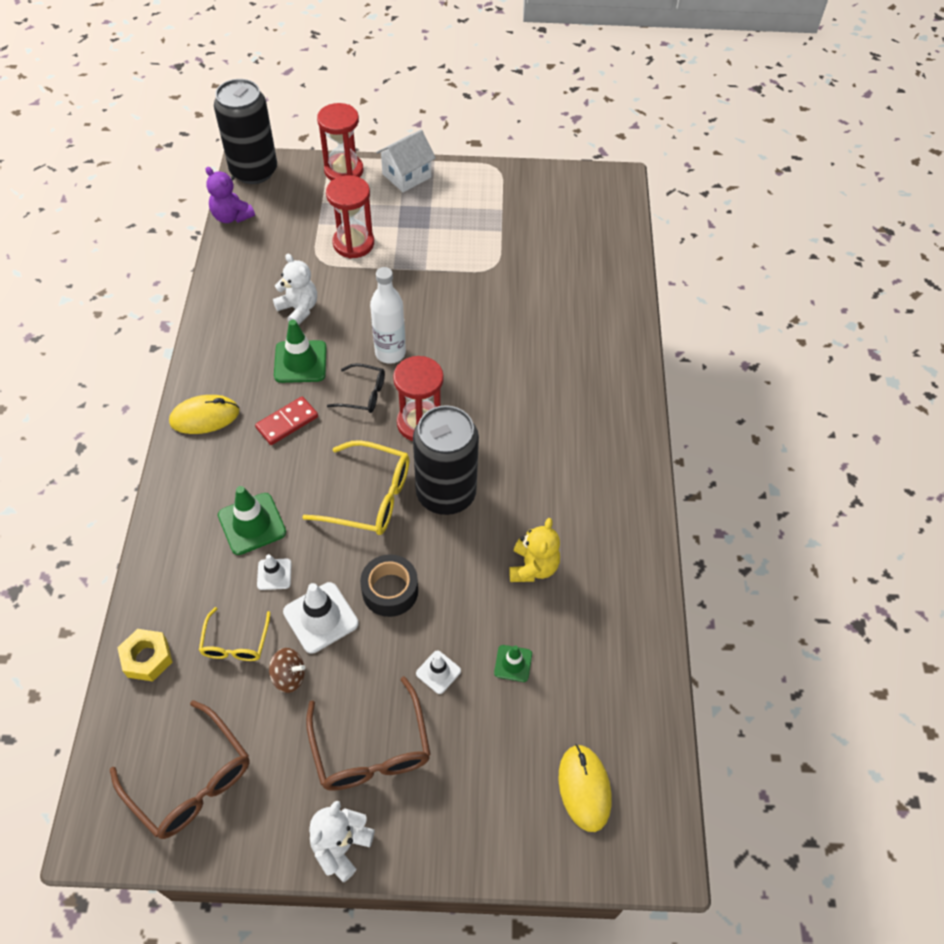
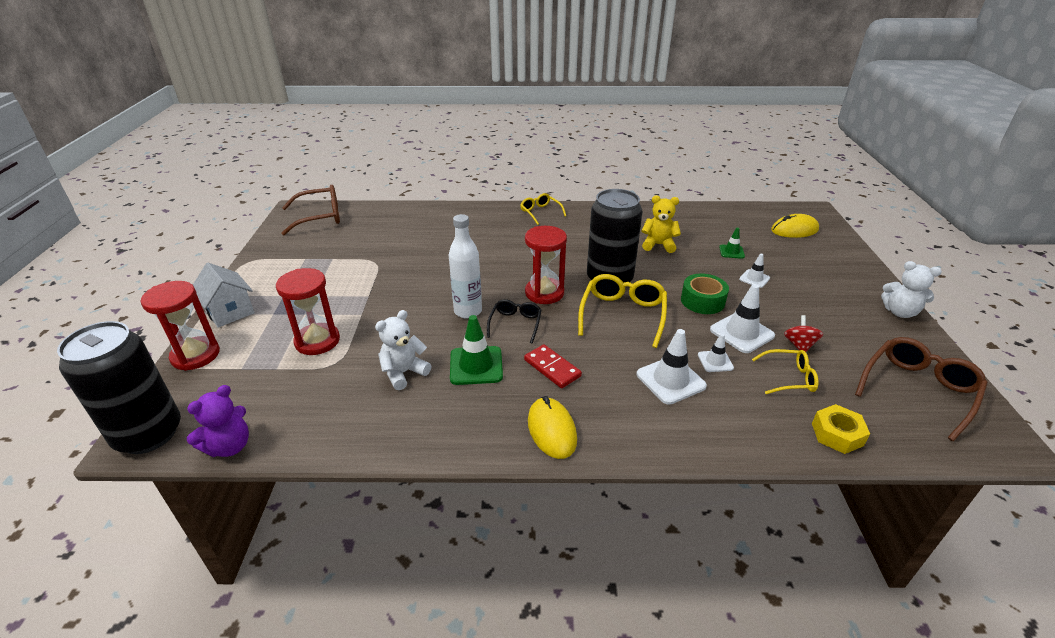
camera: 90 degrees left, 20 degrees down
(252, 524) = (670, 380): green traffic cone -> white traffic cone
(289, 676) = (799, 345): brown spinning top -> red spinning top
(371, 749) = (826, 303): brown glasses -> brown glasses (320, 217)
(390, 590) = (702, 301): black tape -> green tape
(626, 429) = (540, 212): none -> yellow glasses

